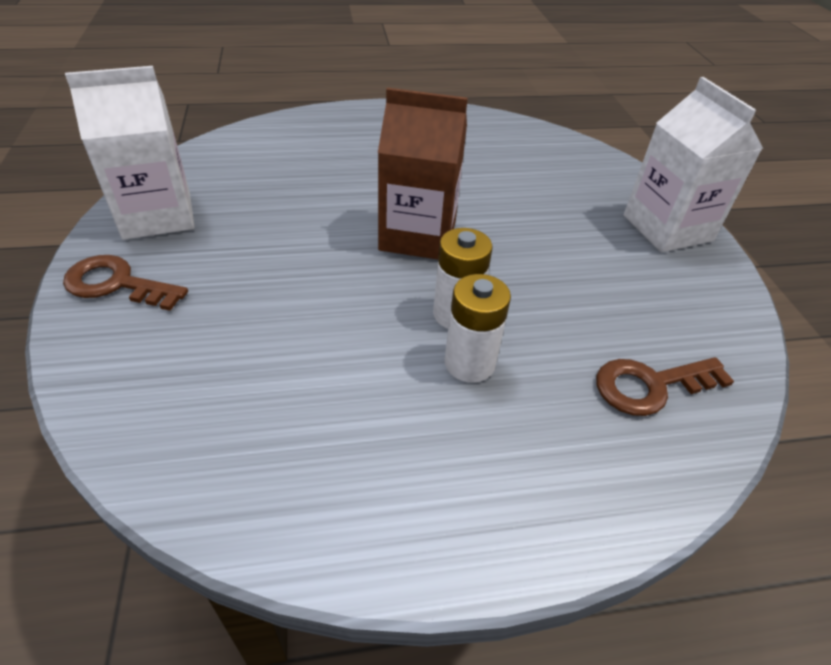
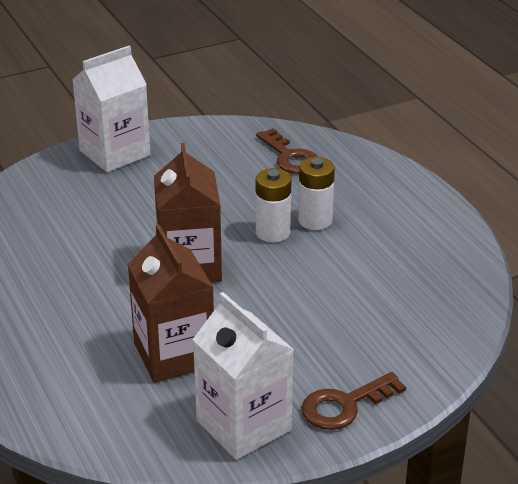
camera: 105 degrees left, 10 degrees down
(117, 284) = (345, 405): brown key -> brown key turned 60 degrees clockwise
(284, 198) = (174, 355): none -> brown carton

